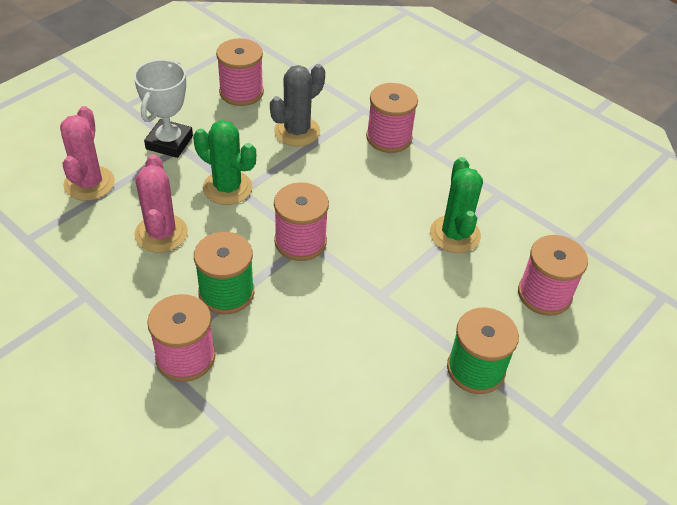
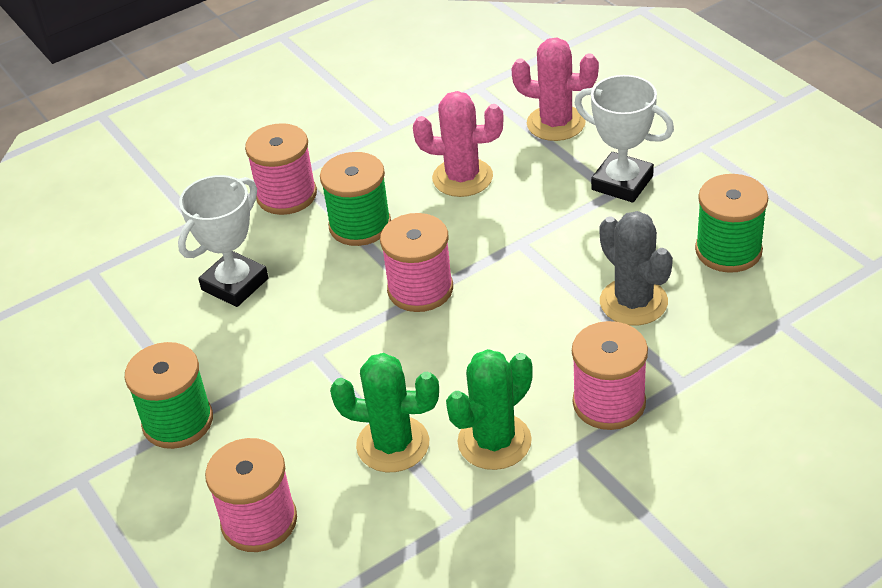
camera: 110 degrees right, 5 degrees down
(227, 188) = (528, 231): green cactus -> green cactus (494, 441)
(241, 92) = (728, 250): pink spool -> green spool
(312, 369) = (235, 284): none -> white trophy

